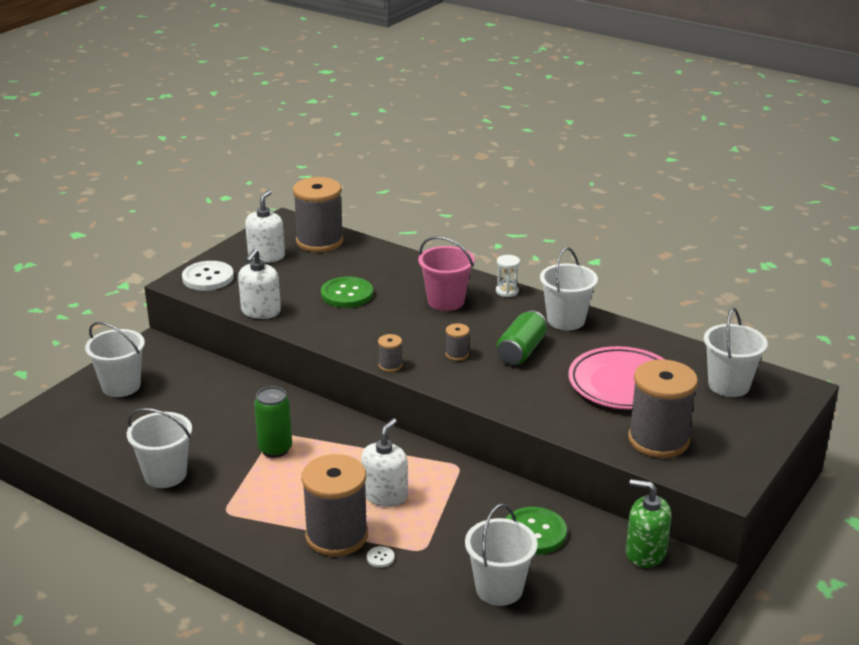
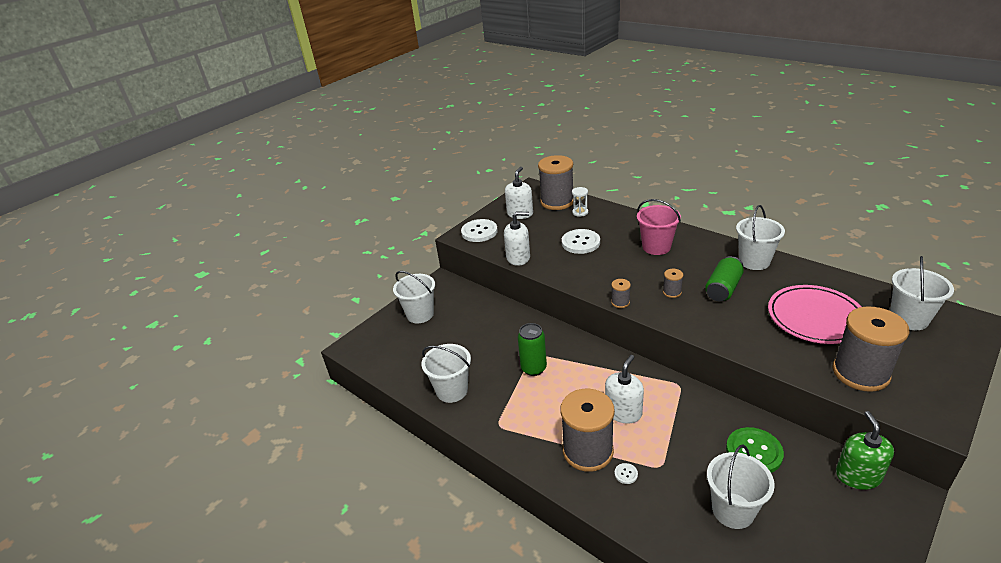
camera: 10 degrees right, 5 degrees up
(261, 311) = (518, 258): white soap dispenser -> white soap dispenser turned 120 degrees counterclockwise
(347, 294) = (580, 242): green button -> white button
(507, 291) = (702, 238): white hourglass -> white hourglass (580, 212)
(645, 552) = (858, 475): green soap dispenser -> green soap dispenser turned 60 degrees clockwise

